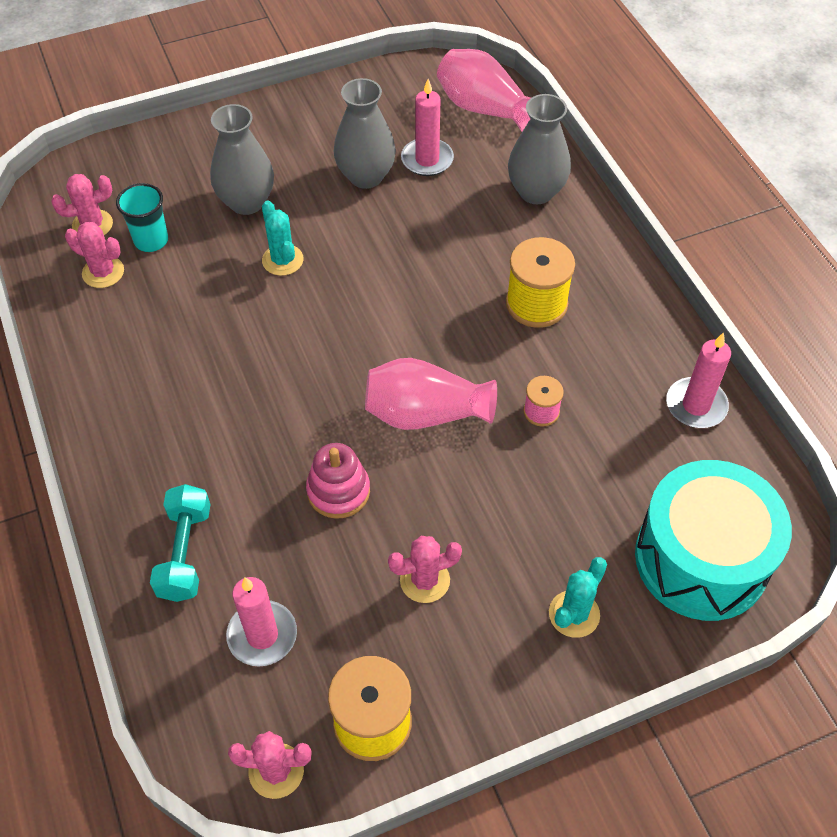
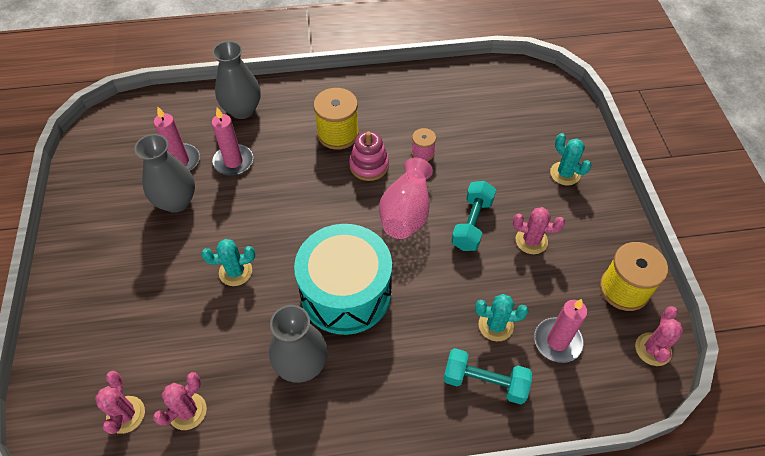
camera: 75 degrees left, 0 degrees up
(151, 240) = (169, 366): turquoise cup -> none
(246, 202) = (161, 286): grey vase -> grey vase (301, 364)
(271, 553) = (495, 325): none -> turquoise cactus
(338, 491) = (455, 275): pink stacking toy -> pink stacking toy (369, 165)
(425, 580) = (531, 241): pink cactus -> pink cactus turned 75 degrees counterclockwise
(431, 497) = (472, 224): none -> turquoise dumbbell
(483, 108) = (147, 118): pink vase -> none
(696, 405) = (439, 83): pink candle -> pink candle (233, 162)
(701, 559) = (539, 110): turquoise drum -> turquoise drum (346, 292)

